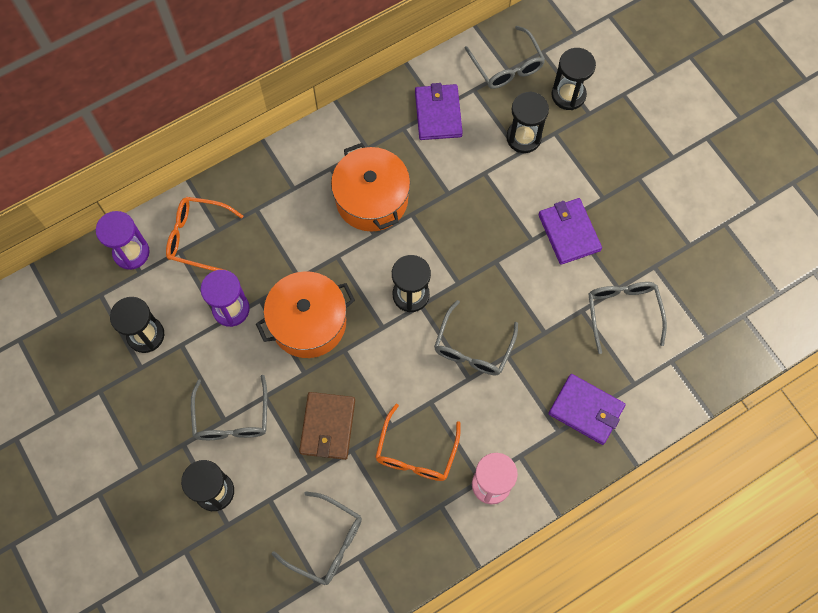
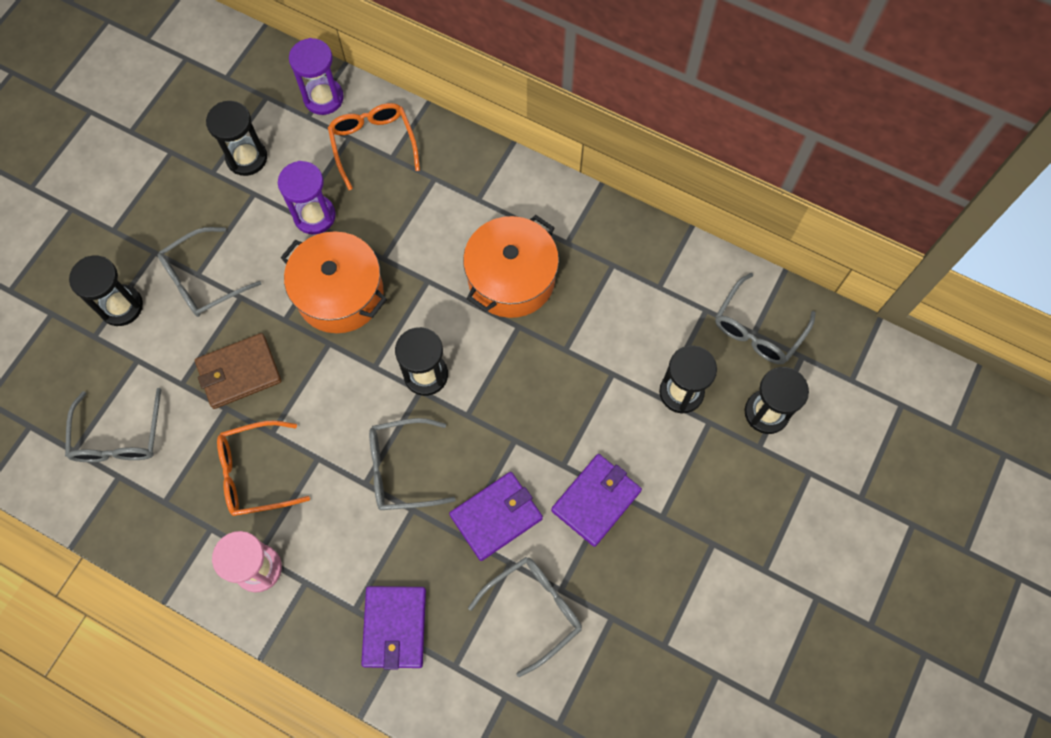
camera: 60 degrees right, 0 degrees up
(438, 114) = (652, 290): purple wallet -> purple wallet (496, 517)

